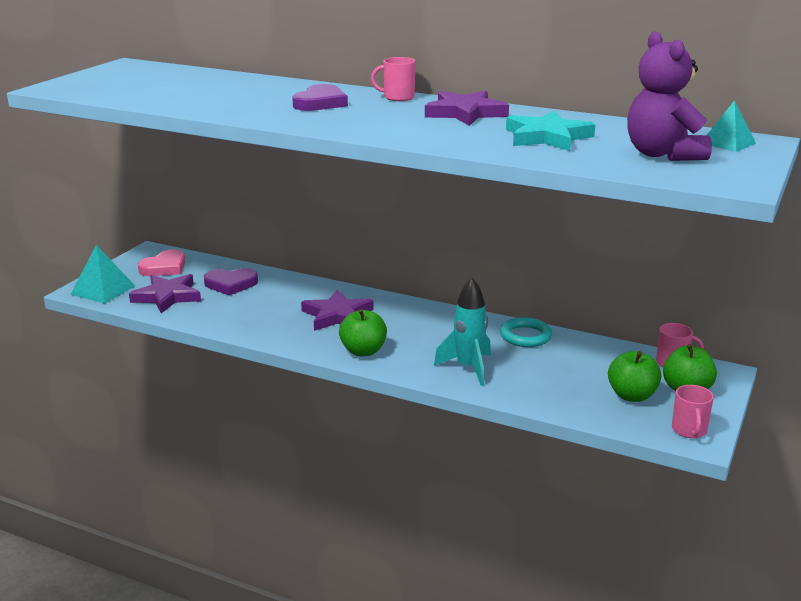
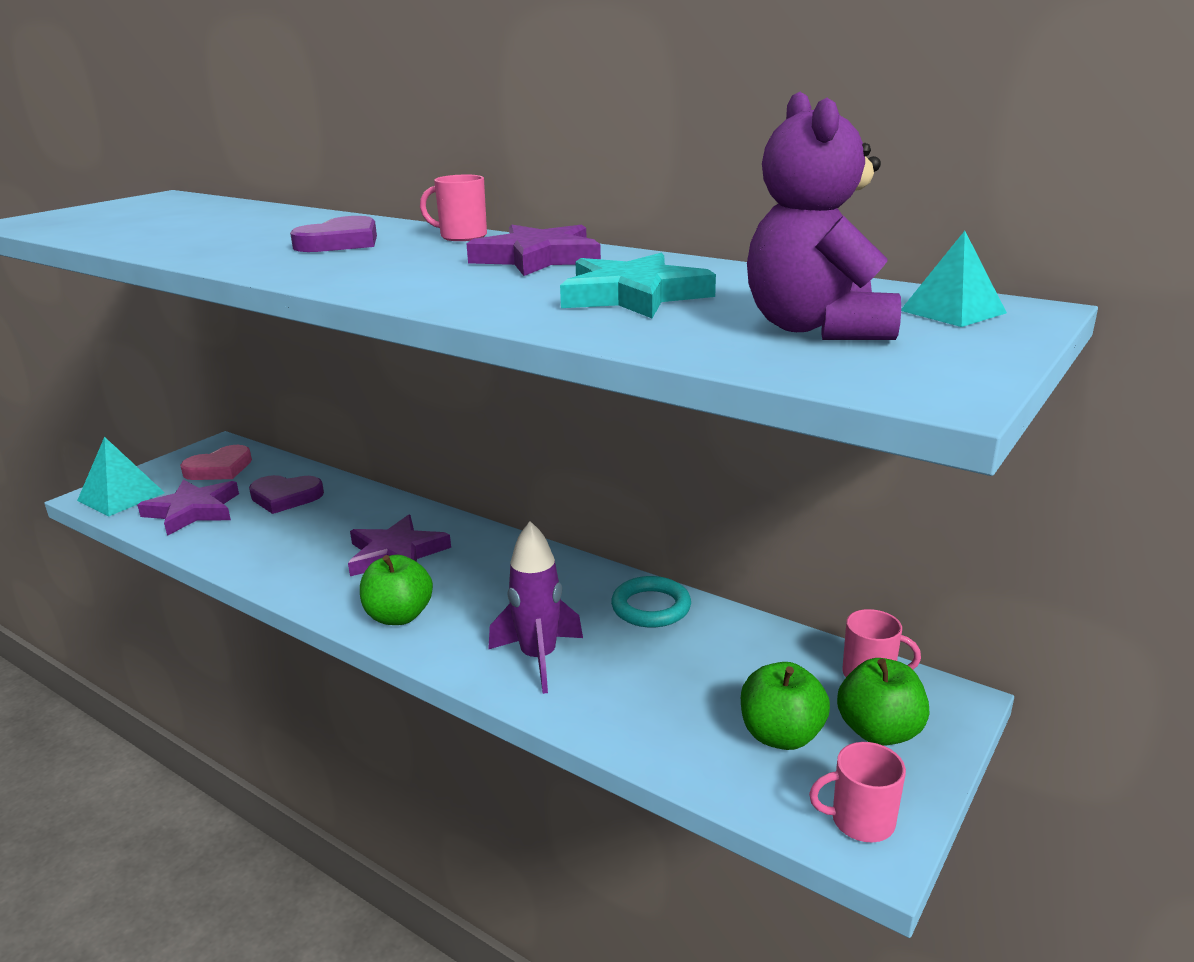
camera: 10 degrees right, 0 degrees up
(468, 368) = (538, 658): turquoise rocket -> purple rocket
(689, 430) = (861, 821): pink mug -> pink mug turned 75 degrees clockwise

